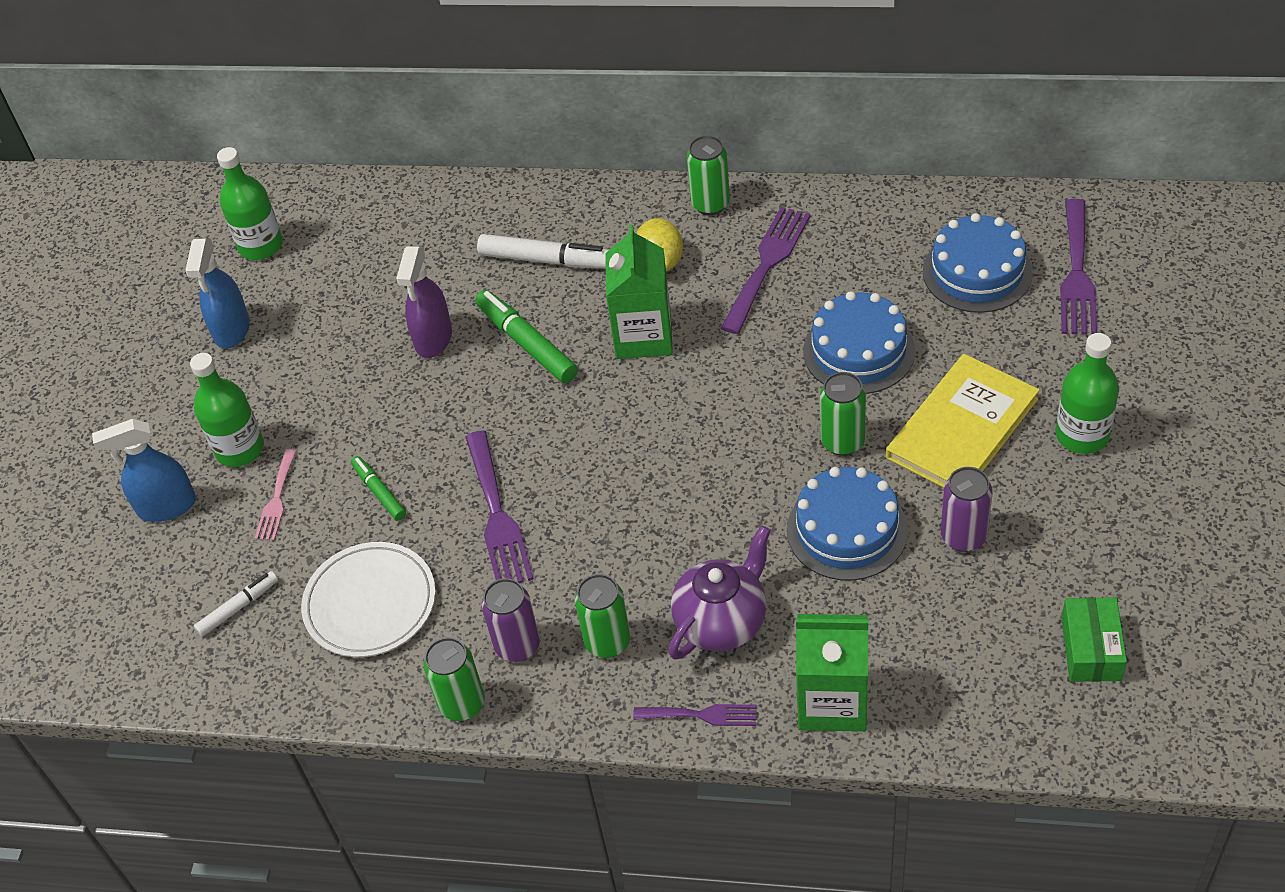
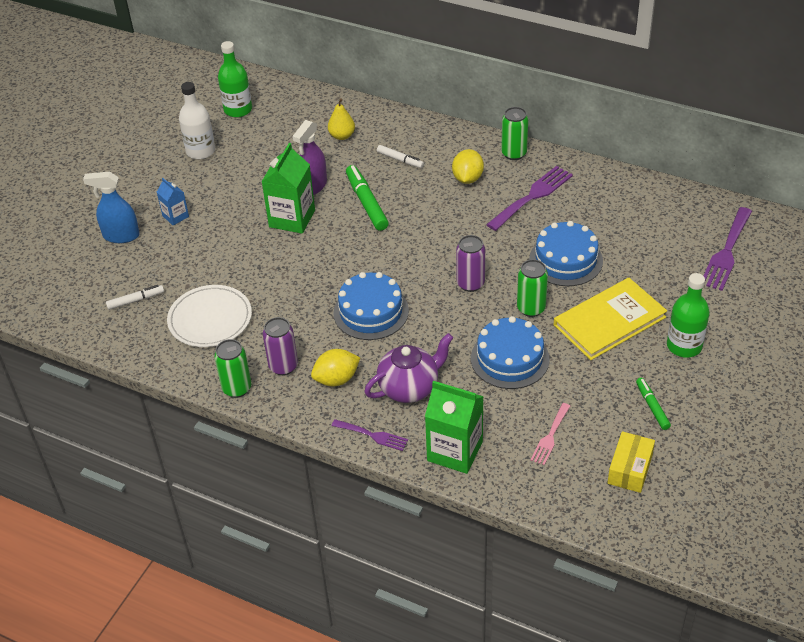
camera: 15 degrees right, 5 degrees down
(232, 330) = (200, 151): blue spray bottle -> white bottle
(240, 449) = (175, 216): green bottle -> blue carton
(276, 500) = (183, 249): pink fork -> pink fork (550, 436)
(379, 492) = (243, 261): green marker -> green marker (652, 406)
(441, 245) = (342, 136): none -> yellow pear
(497, 516) = (305, 292): purple fork -> none
(547, 260) = (400, 160): white marker -> white marker, size x0.59
(607, 642) = (336, 379): green can -> yellow lemon
(643, 336) = (438, 217): green carton -> green carton (292, 218)
(963, 536) = (580, 382): purple can -> purple can (470, 283)
(977, 272) = (662, 234): blue cake -> blue cake (371, 312)
(1091, 649) = (630, 469): green box -> yellow box

